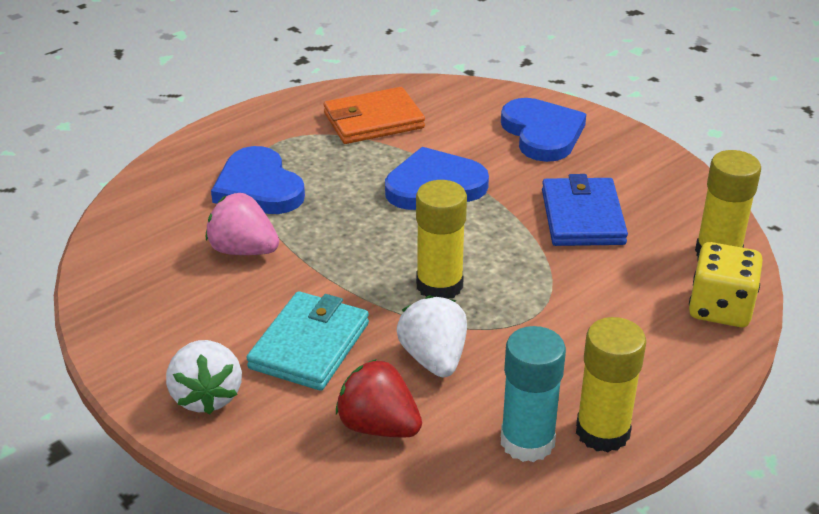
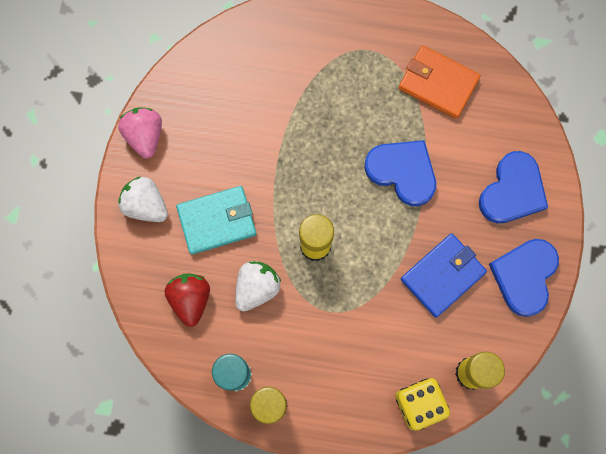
camera: 50 degrees right, 40 degrees up
(206, 396) = (146, 205): white strawberry -> white strawberry turned 90 degrees clockwise
(243, 250) = (259, 123): pink strawberry -> pink strawberry (145, 136)
(258, 187) = (317, 80): blue heart -> blue heart (524, 276)

